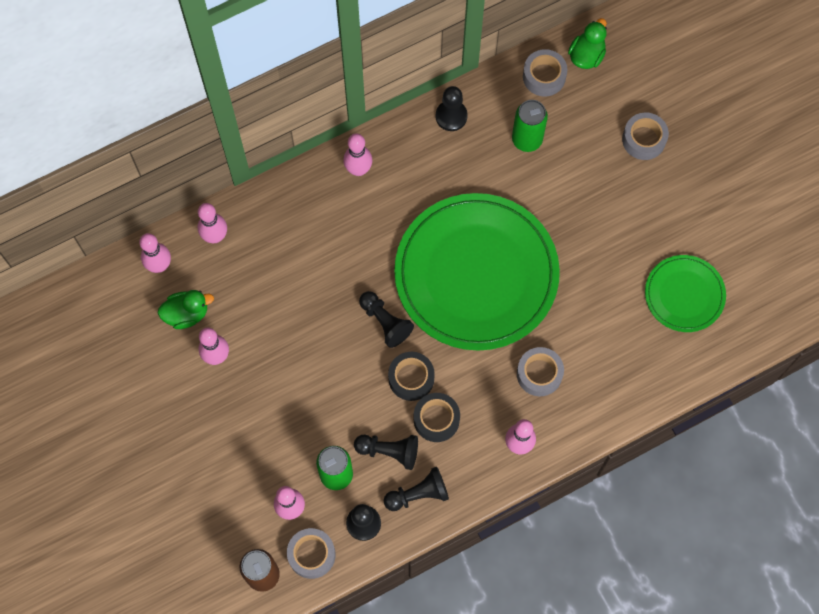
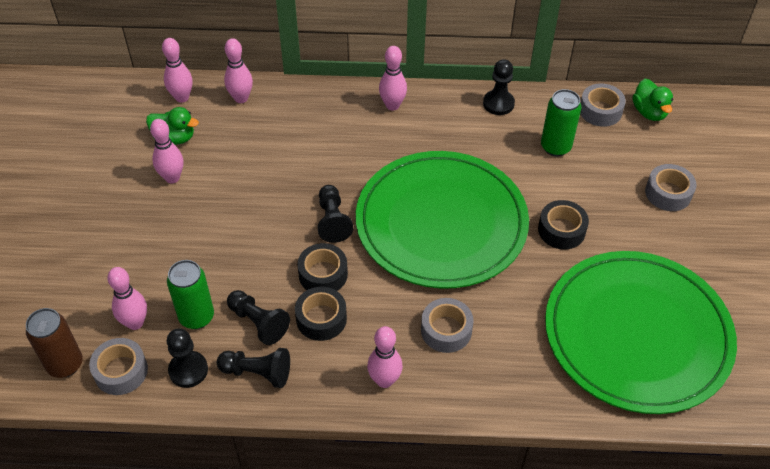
camera: 30 degrees right, 20 degrees down
(577, 226) = (561, 230): none -> black tape
(586, 55) = (649, 112): green duck -> green duck turned 105 degrees clockwise
(684, 294) = (637, 334): green plate -> green plate, size x2.04

